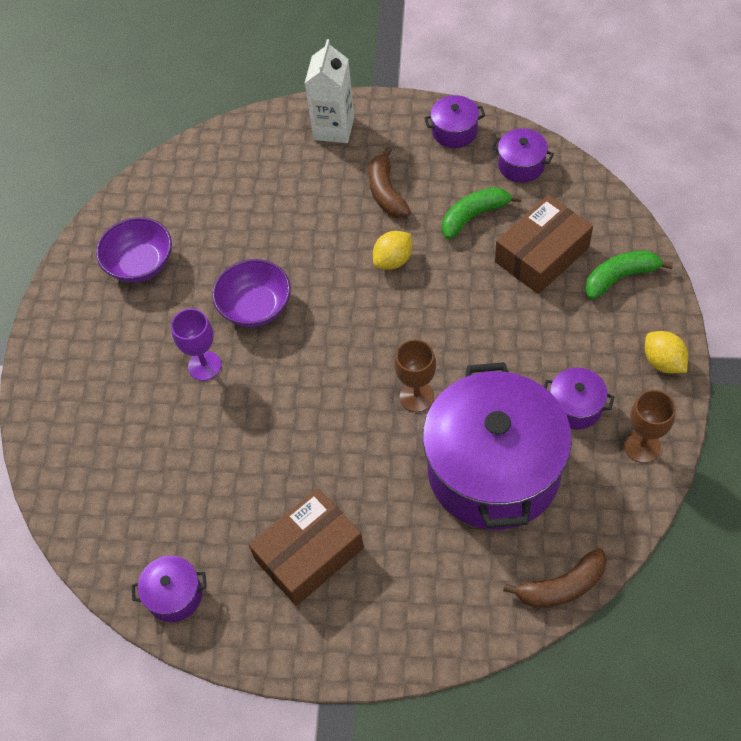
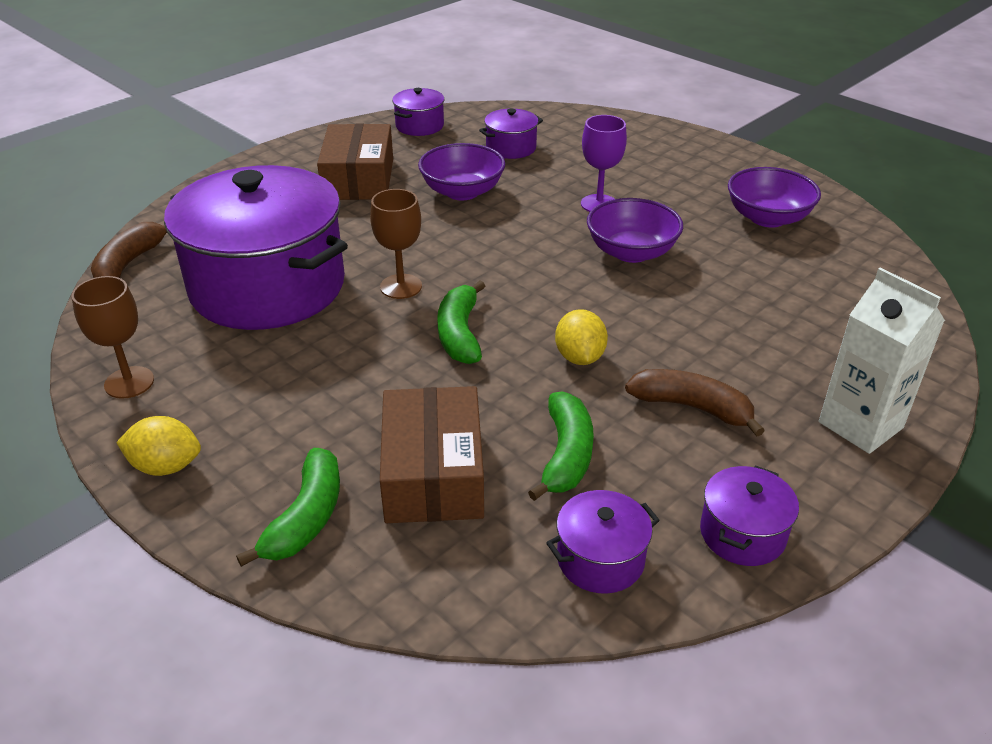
camera: 125 degrees right, 20 degrees down
(263, 463) = (462, 192): none -> purple bowl
(430, 328) = (460, 334): none -> green banana
(575, 407) = (234, 369): purple pot -> purple pot (511, 148)

